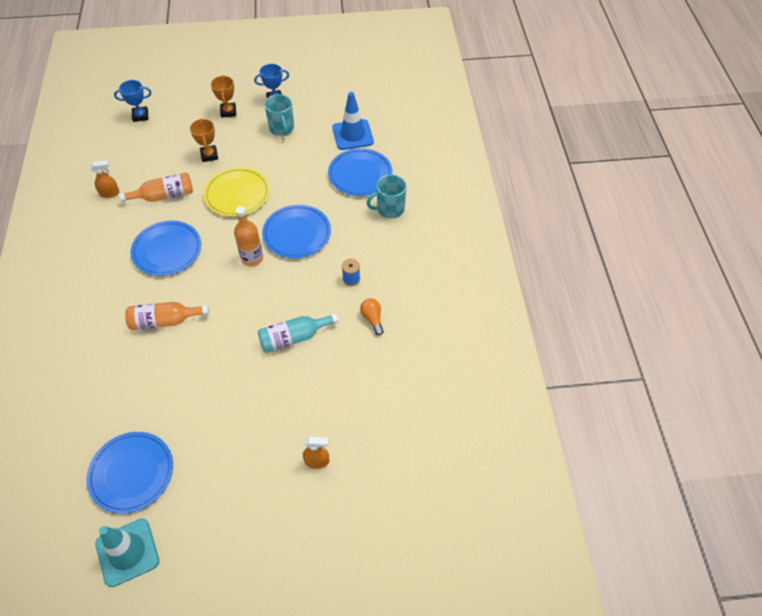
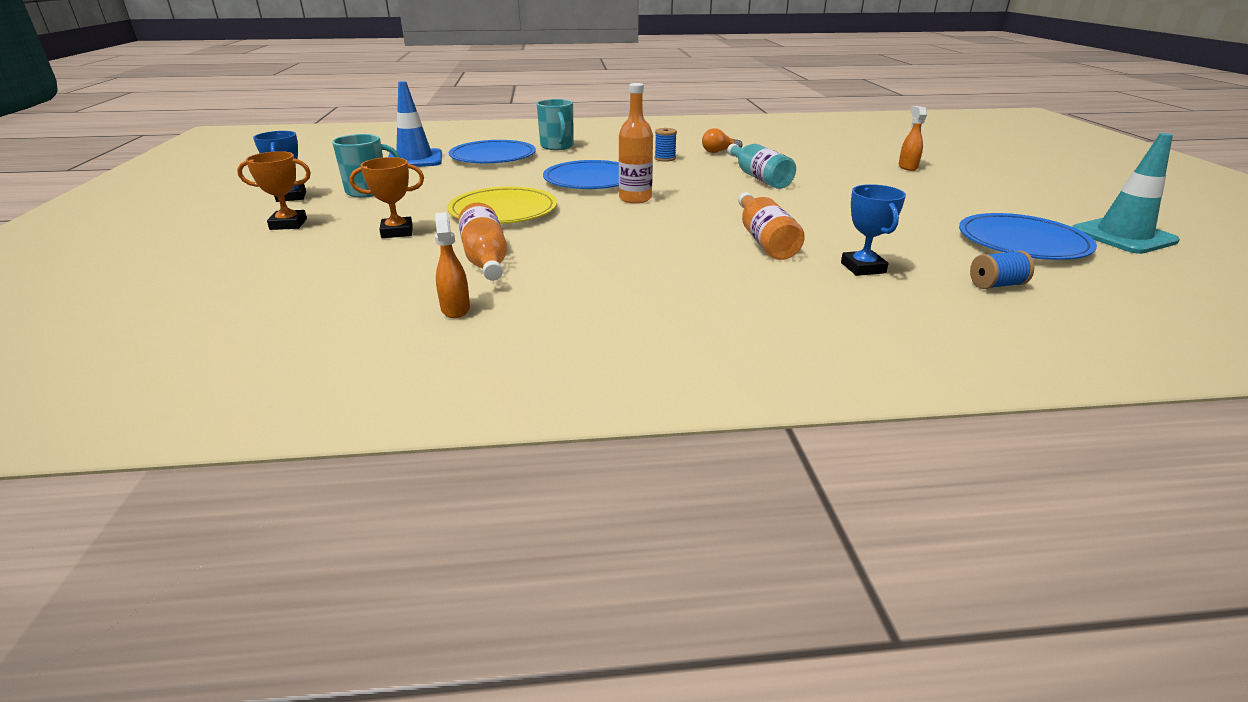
camera: 90 degrees left, 25 degrees down
(74, 425) = (996, 285): none -> blue spool
(140, 116) = (212, 298): blue trophy -> blue trophy (863, 268)
(167, 250) = (619, 248): blue plate -> none

